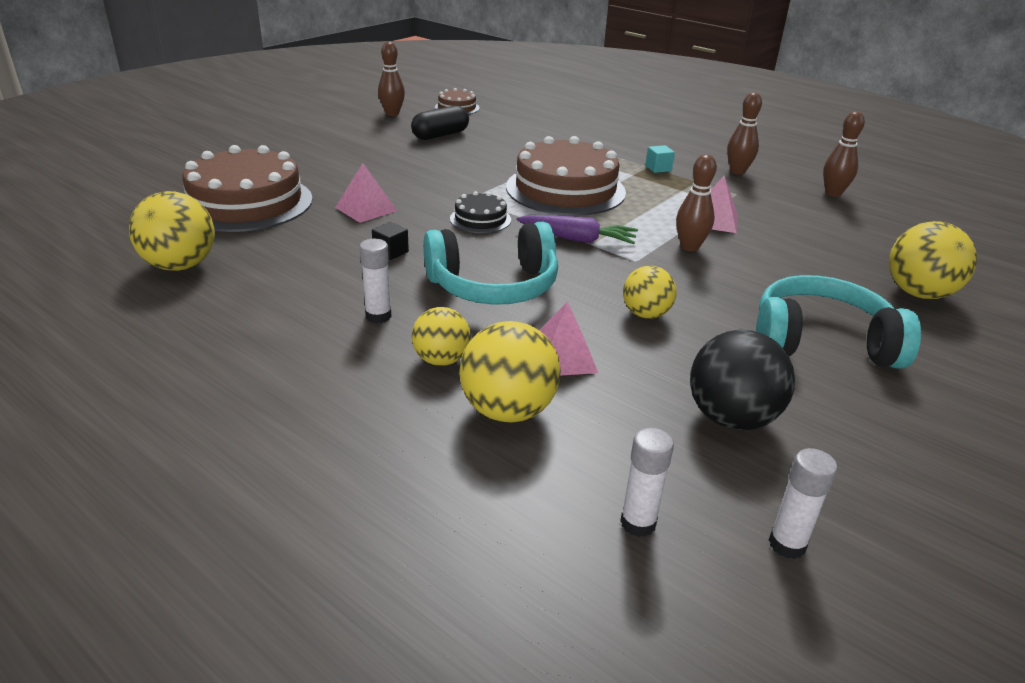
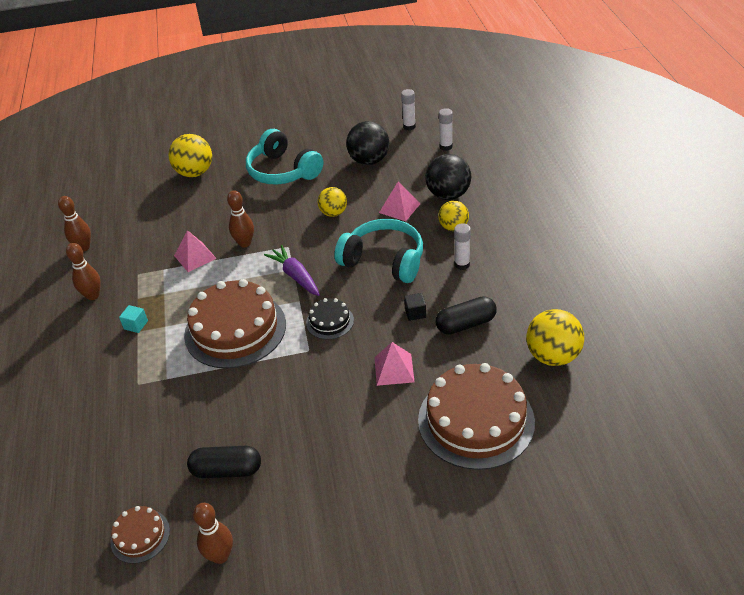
camera: 135 degrees left, 10 degrees up
(316, 261) = (466, 324): none -> black capsule
(508, 410) = (448, 195): yellow ball -> black ball

